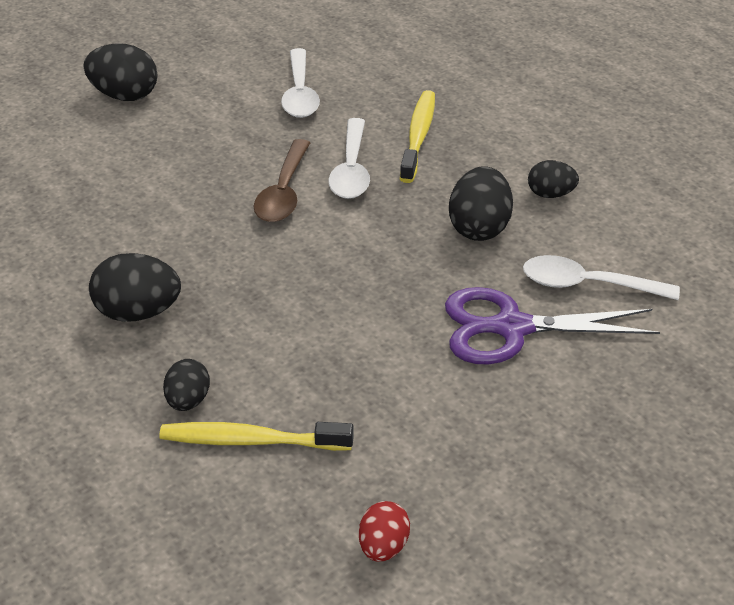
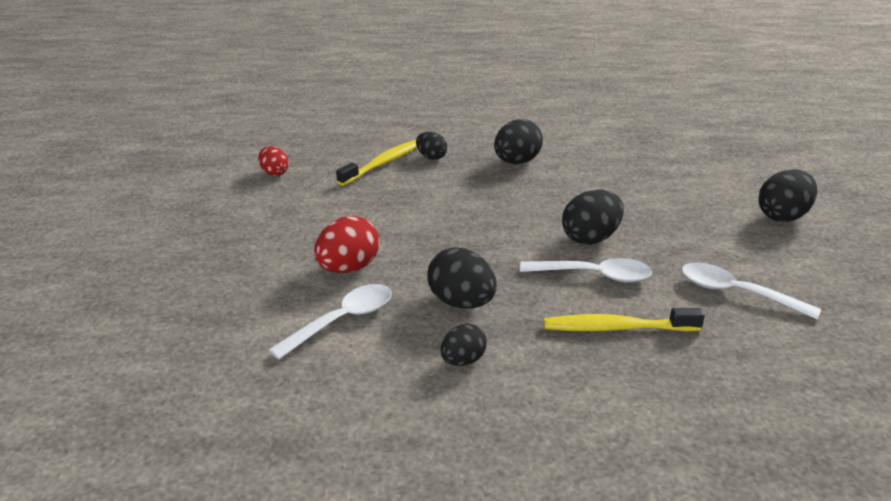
camera: 125 degrees right, 10 degrees down
(283, 192) = (590, 238): brown spoon -> black egg
(351, 170) = (594, 275): white spoon -> white spoon turned 150 degrees clockwise
(418, 136) = (616, 328): yellow toothbrush -> yellow toothbrush turned 135 degrees clockwise
(511, 328) = (348, 268): purple scissors -> red egg

